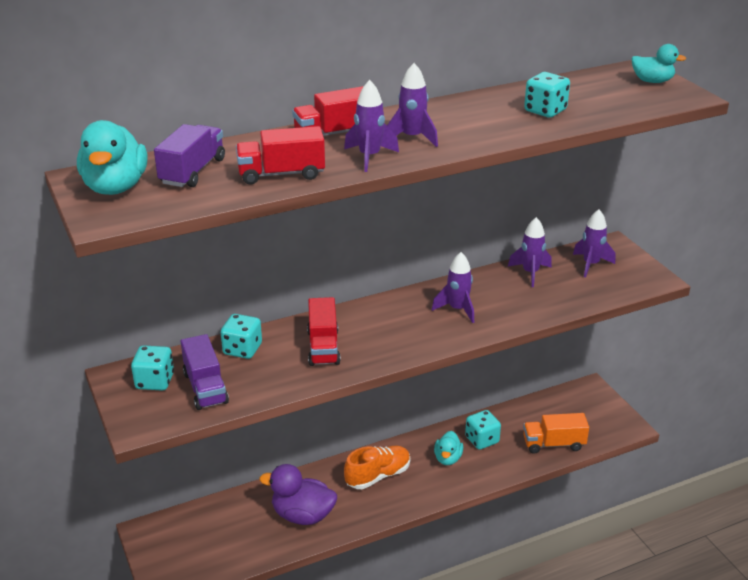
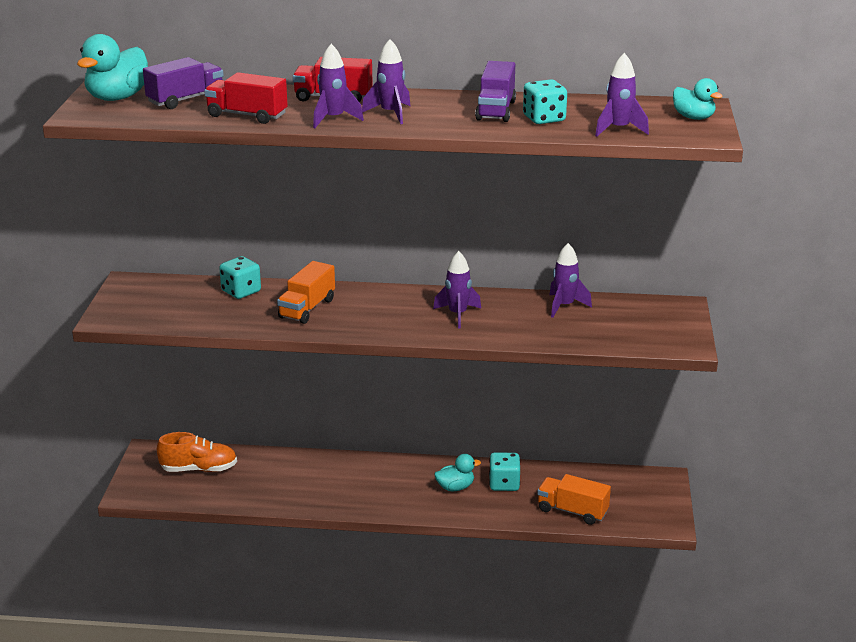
camera: 30 degrees right, 5 degrees down
(155, 381) = (151, 293): turquoise dice -> none
(205, 388) = (182, 309): purple truck -> purple truck (496, 110)
(302, 515) = (283, 485): purple duck -> none
(323, 347) = (307, 308): red truck -> orange truck
(378, 476) = (377, 479): orange shoe -> orange shoe (199, 469)
(447, 458) = (455, 487): turquoise duck -> turquoise duck turned 150 degrees counterclockwise
(591, 265) = (635, 316): purple rocket -> purple rocket (618, 129)

